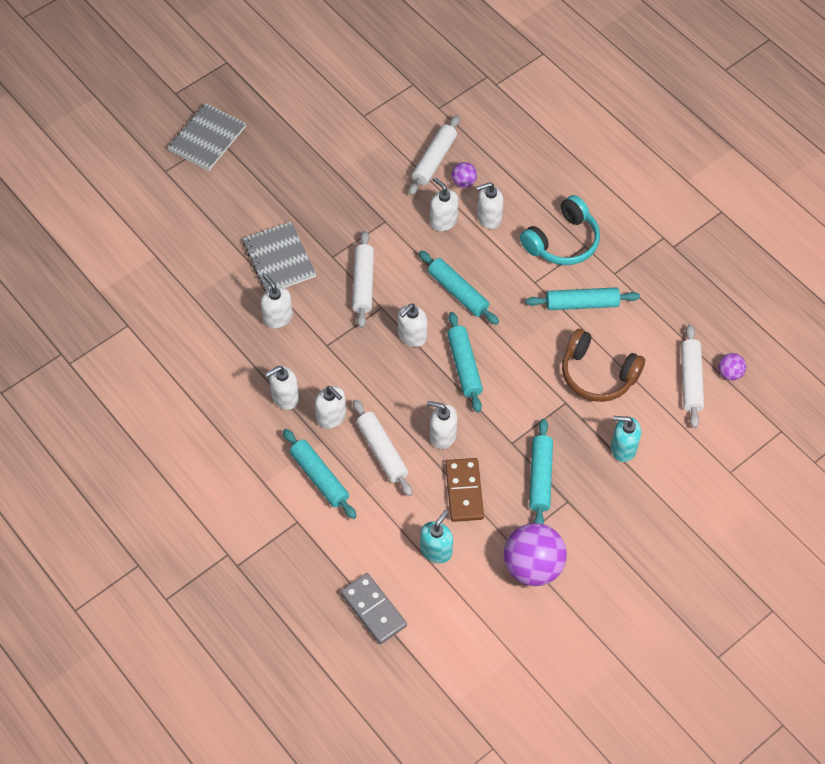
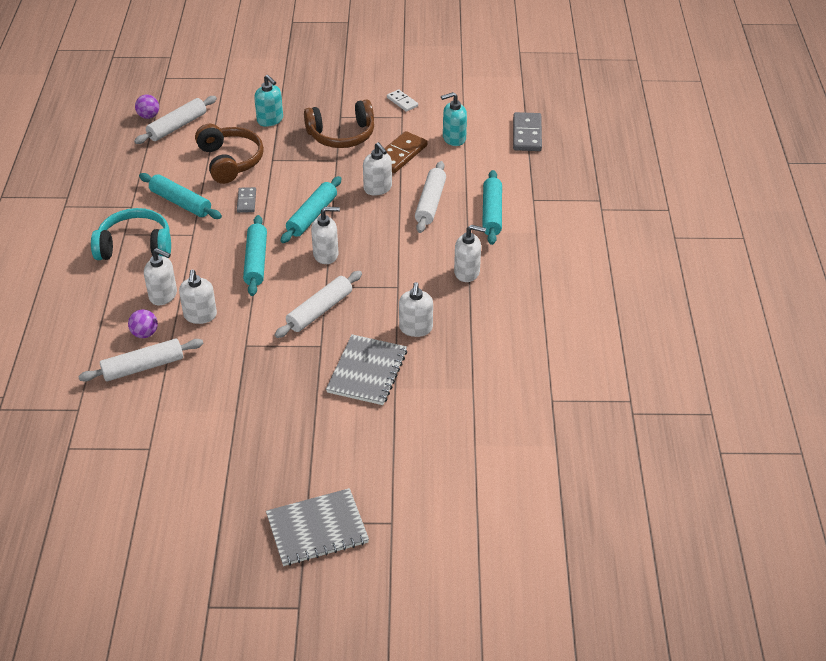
camera: 140 degrees left, 15 degrees down
(331, 417) = (444, 241): white soap dispenser -> none
(533, 342) = (246, 201): none -> grey domino
(533, 566) = (402, 102): purple ball -> white domino
(540, 477) = (341, 135): turquoise rolling pin -> brown headphones

